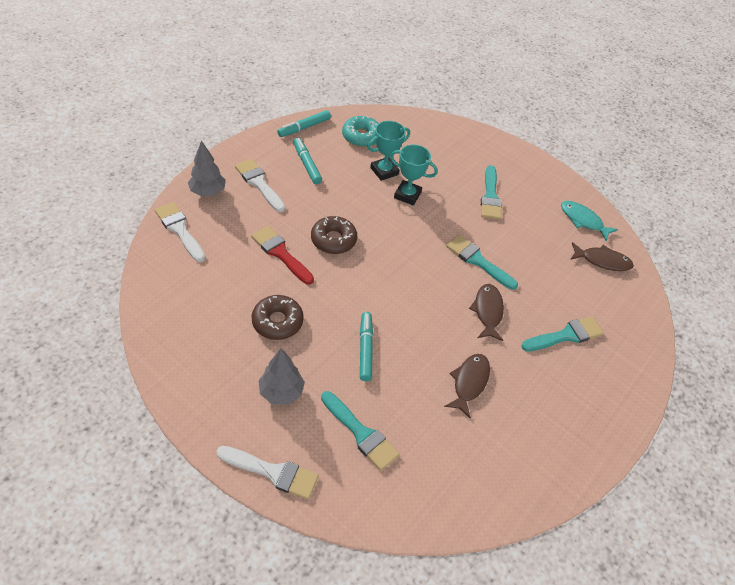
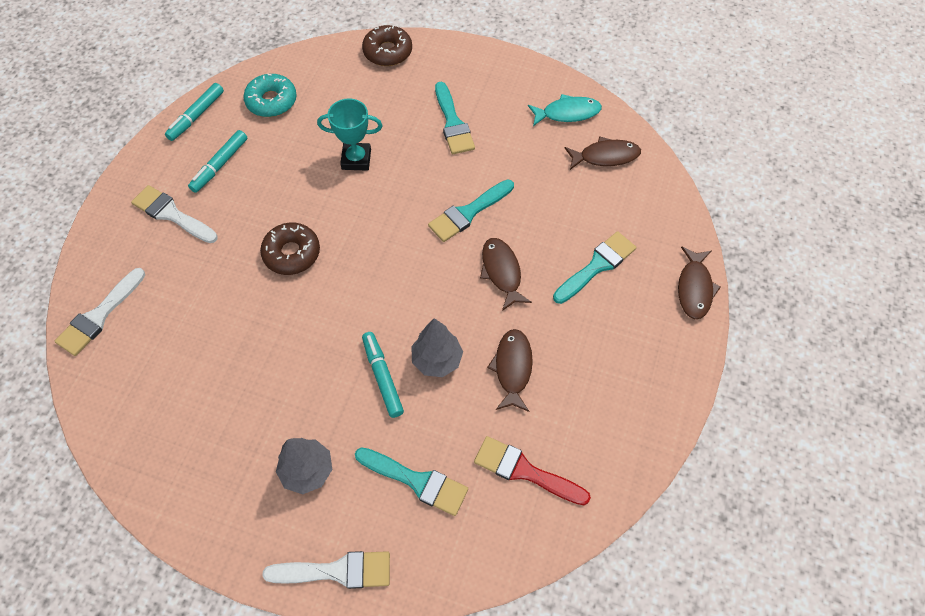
camera: 15 degrees left, 10 degrees up
(179, 230) = (99, 316): white brush -> white brush turned 90 degrees counterclockwise
(208, 192) = (113, 251): grey tree -> grey tree (437, 360)
(277, 322) = (268, 386): brown donut -> brown donut (387, 52)
(280, 253) = (236, 296): red brush -> red brush (525, 471)
(307, 164) = (220, 165): turquoise marker -> turquoise marker turned 105 degrees counterclockwise
(384, 171) = (317, 138): turquoise trophy -> none
(478, 261) = (468, 213): turquoise brush -> turquoise brush turned 60 degrees counterclockwise
(583, 220) = (567, 113): turquoise fish -> turquoise fish turned 150 degrees clockwise
(641, 382) = (694, 288): none -> brown fish

